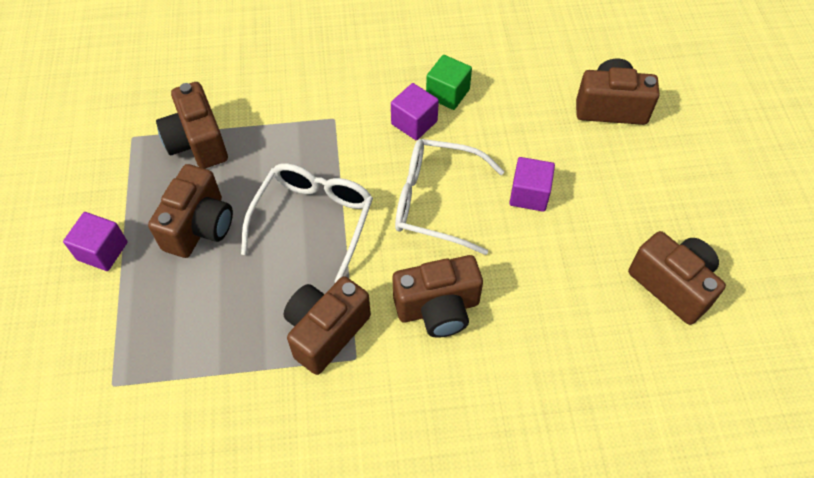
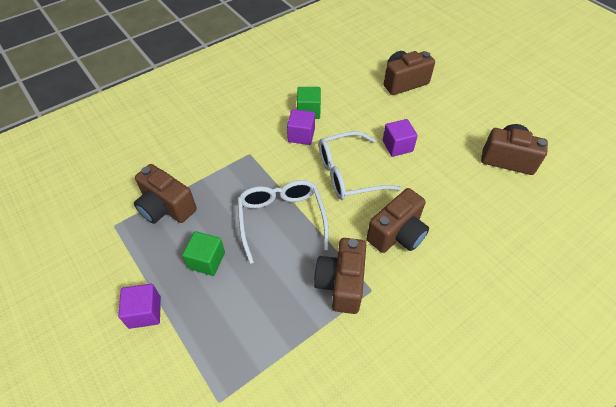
camera: 30 degrees left, 5 degrees down
(199, 226) = (207, 260): brown camera -> green cube

